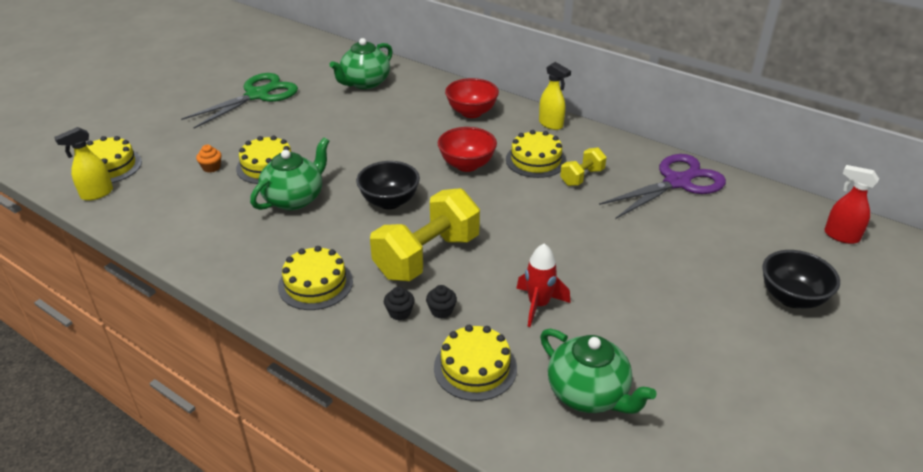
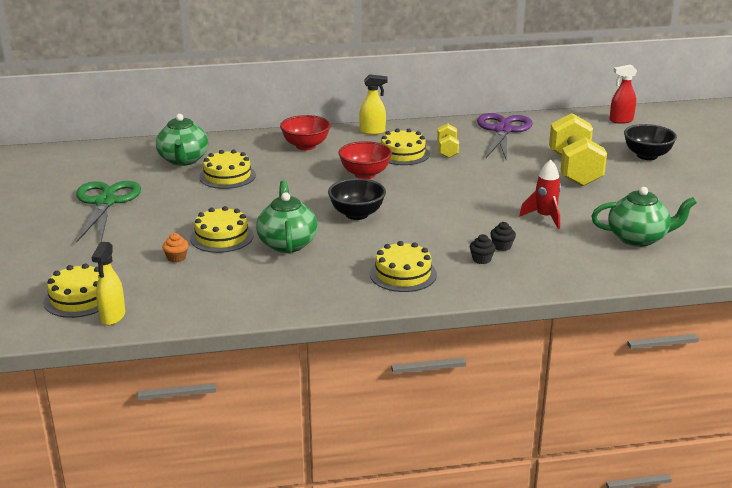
camera: 45 degrees left, 10 degrees down
(427, 256) = (440, 228): yellow dumbbell -> yellow dumbbell (574, 170)
(475, 367) = (569, 258): yellow cake -> yellow cake (227, 176)

